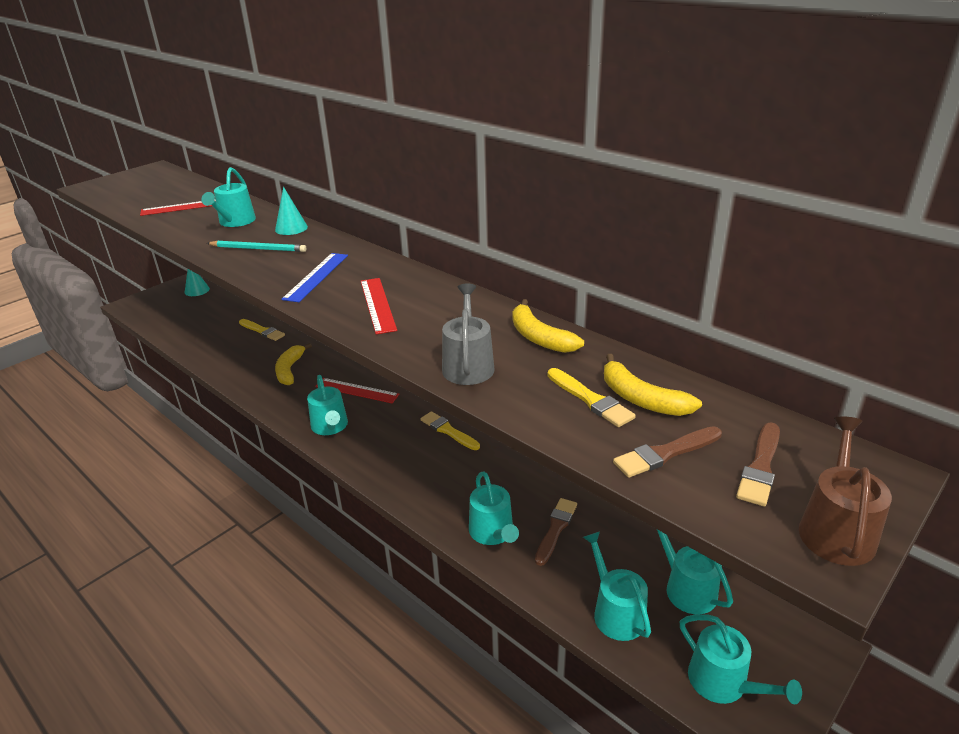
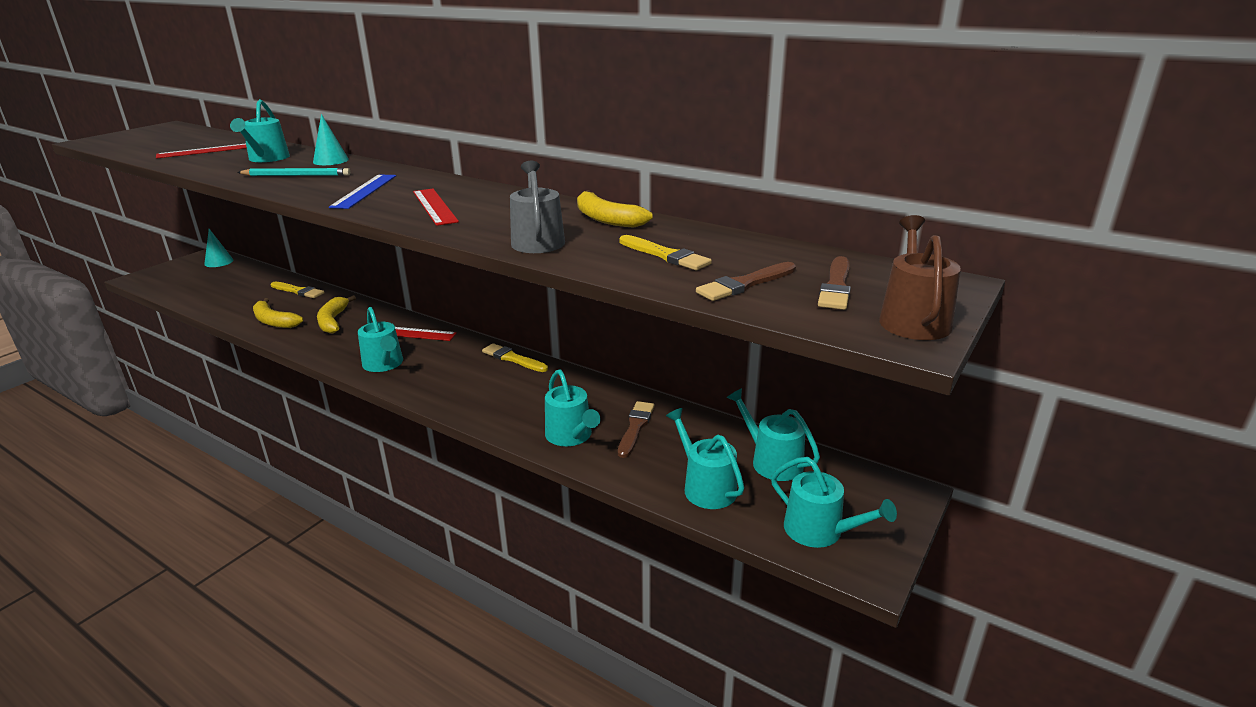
camera: 10 degrees left, 5 degrees down
(641, 399) = (715, 252): yellow banana -> yellow banana (274, 321)

